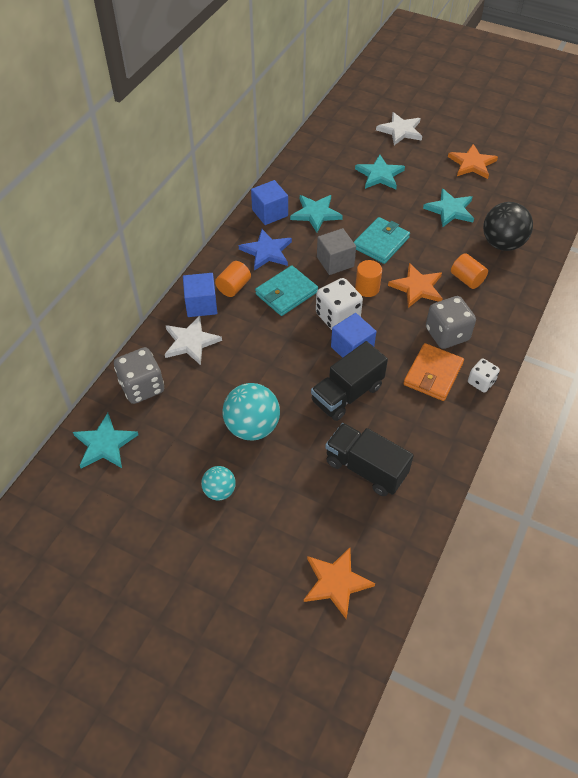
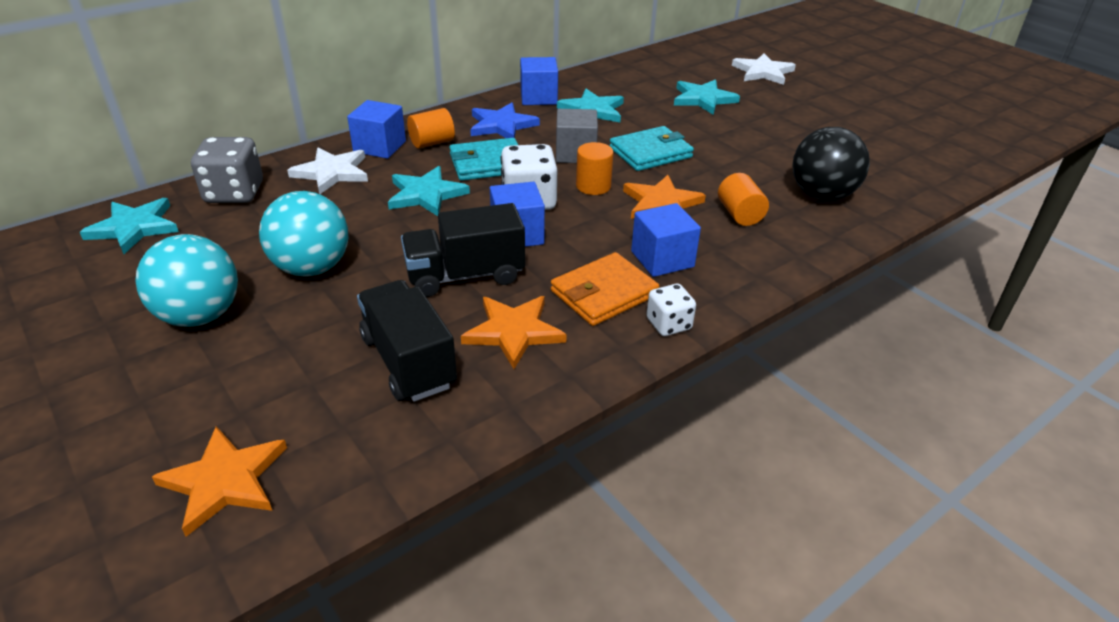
camera: 25 degrees right, 15 degrees down
(219, 491) = (200, 316): turquoise ball -> turquoise ball, size x1.75
(447, 334) = (662, 259): grey dice -> blue cube
(450, 210) = (771, 148): turquoise star -> turquoise star (426, 194)
(472, 164) = (836, 117): orange star -> orange star (513, 332)

